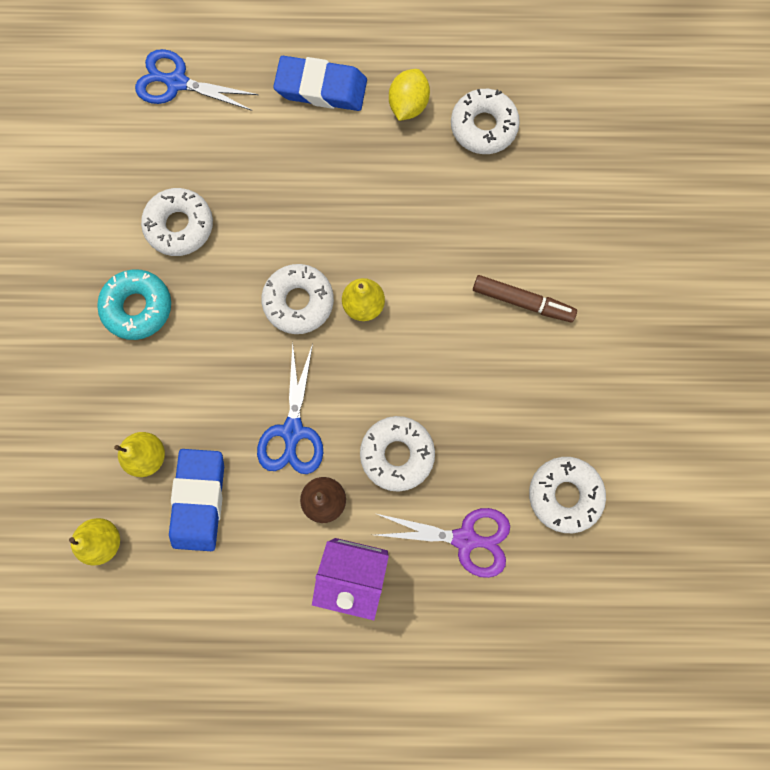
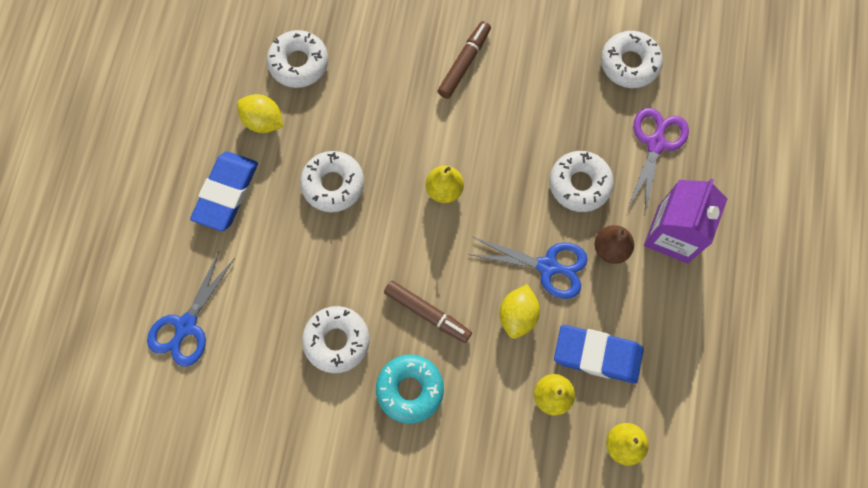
camera: 80 degrees left, 5 degrees down
(222, 310) = (427, 313): none -> brown marker
(232, 406) = (517, 315): none -> yellow lemon
(299, 302) = (431, 244): white donut -> white donut (333, 184)

